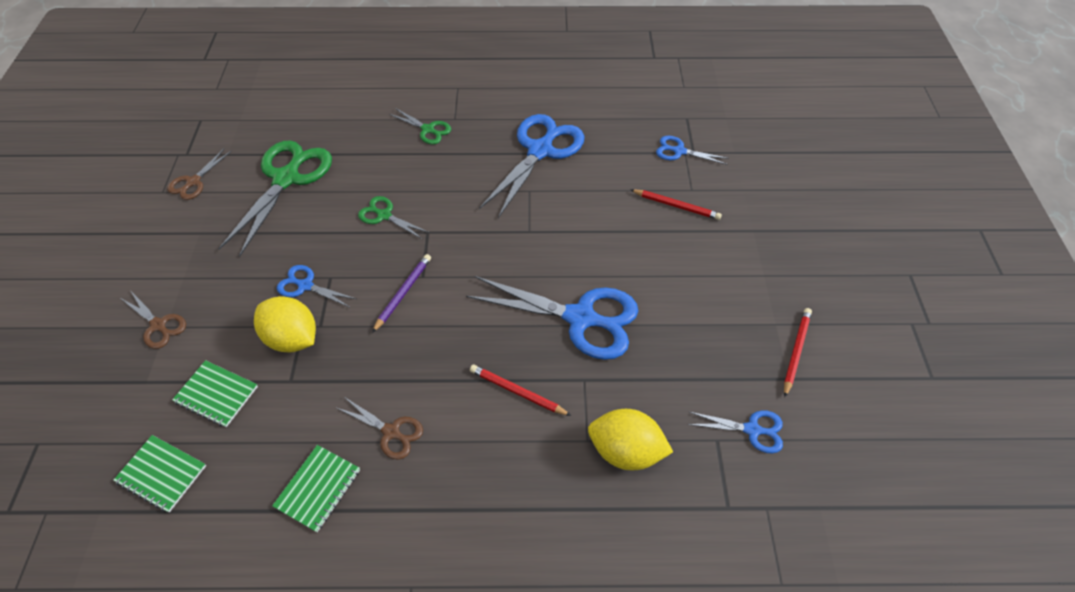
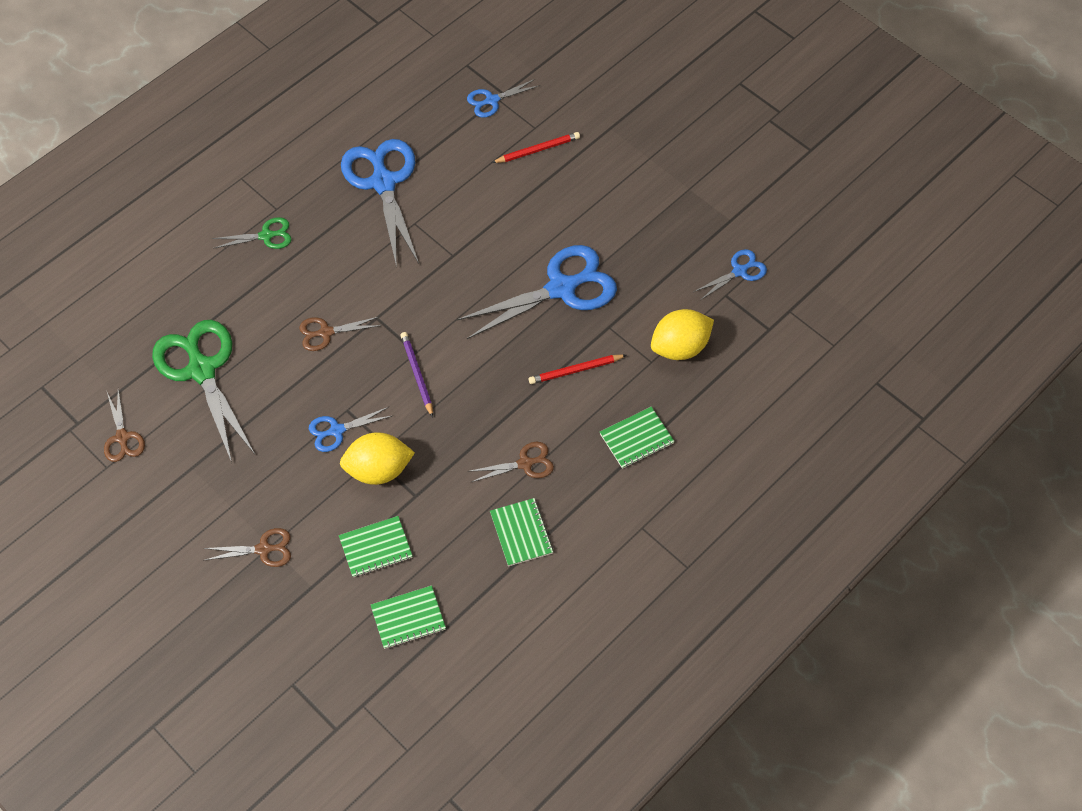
camera: 45 degrees left, 5 degrees up
(384, 215) = (325, 333): green scissors -> brown scissors
(499, 497) = (636, 439): none -> green notebook
(796, 351) = (718, 197): red pencil -> none

